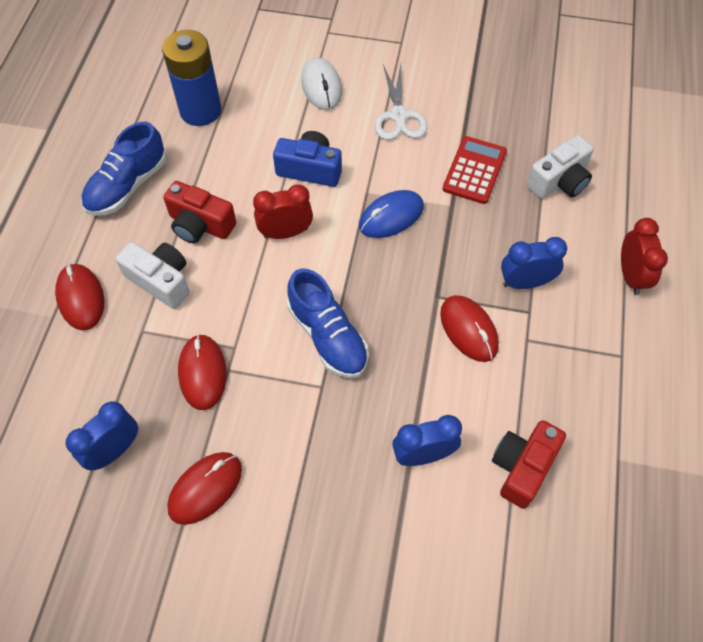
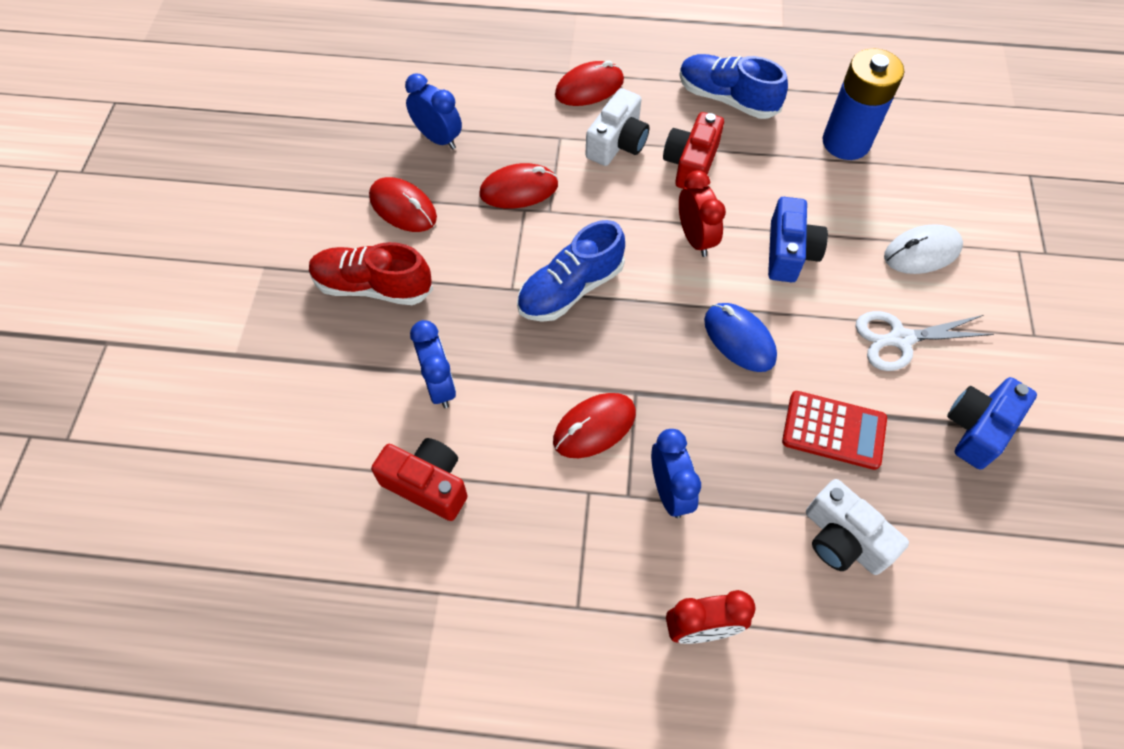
camera: 85 degrees right, 0 degrees up
(304, 519) = (373, 286): none -> red shoe
(474, 89) = (978, 428): none -> blue camera

